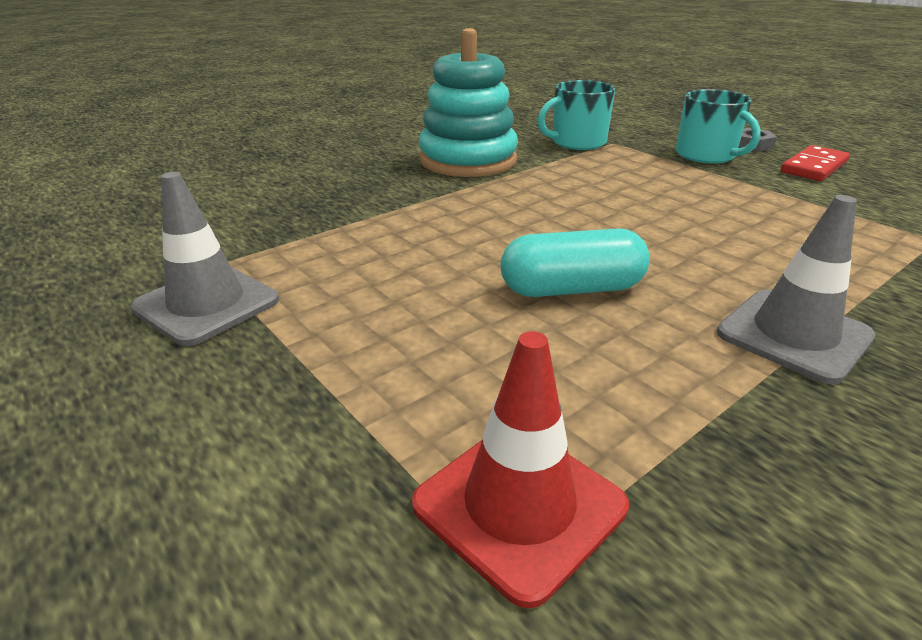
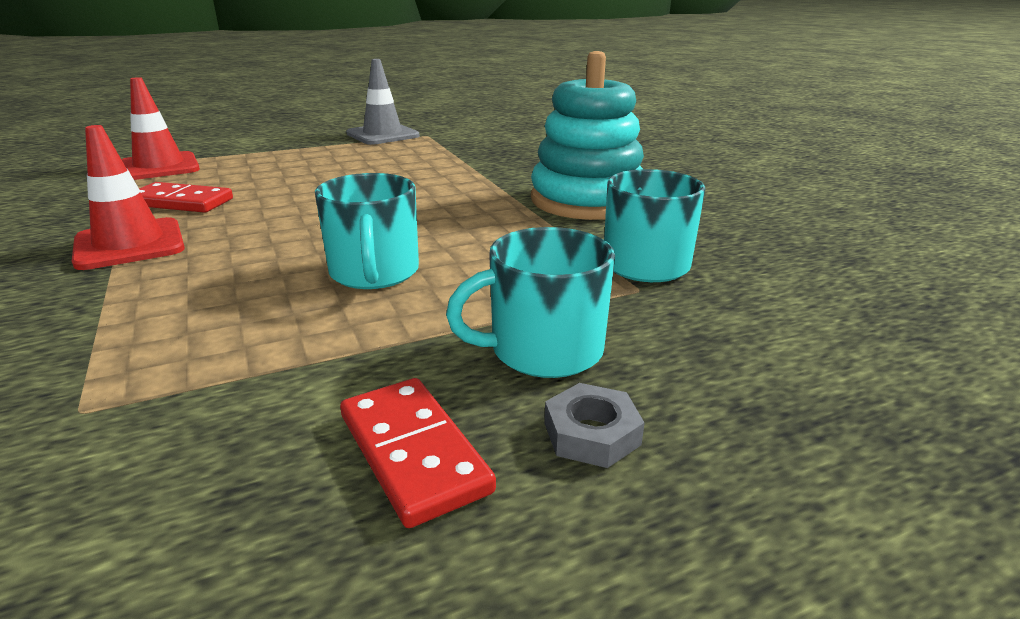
camera: 105 degrees right, 5 degrees down
(571, 289) = (287, 198): turquoise capsule -> none
(657, 365) = (181, 202): none -> red domino
(684, 205) = (374, 273): none -> turquoise mug
(793, 335) = (130, 244): grey traffic cone -> red traffic cone

